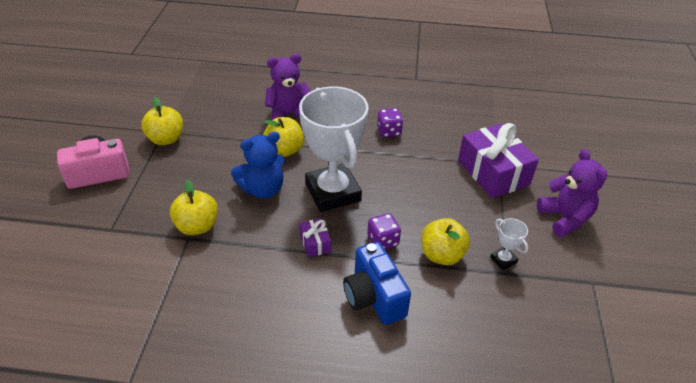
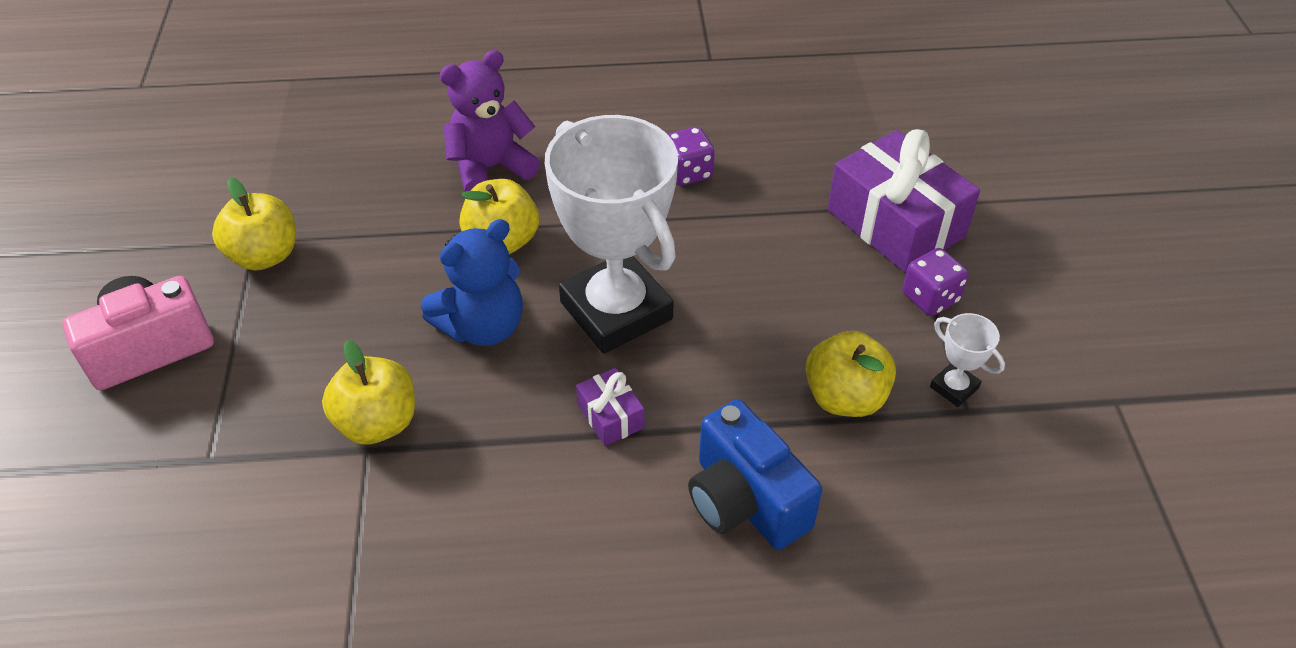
camera: 10 degrees left, 5 degrees up
(383, 241) = (732, 389): purple dice -> purple dice (930, 298)
(565, 218) = (1040, 289): purple teddy bear -> none

